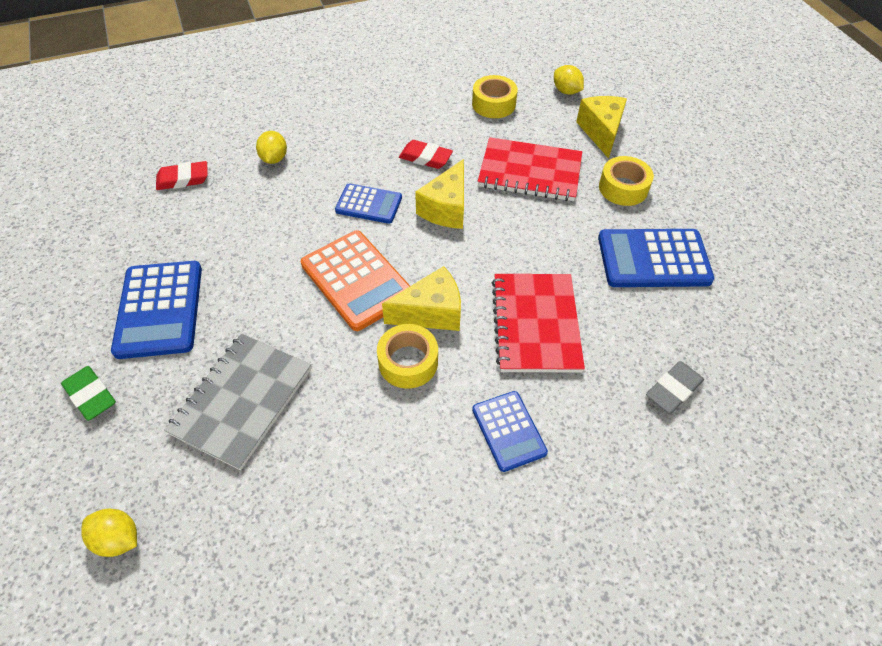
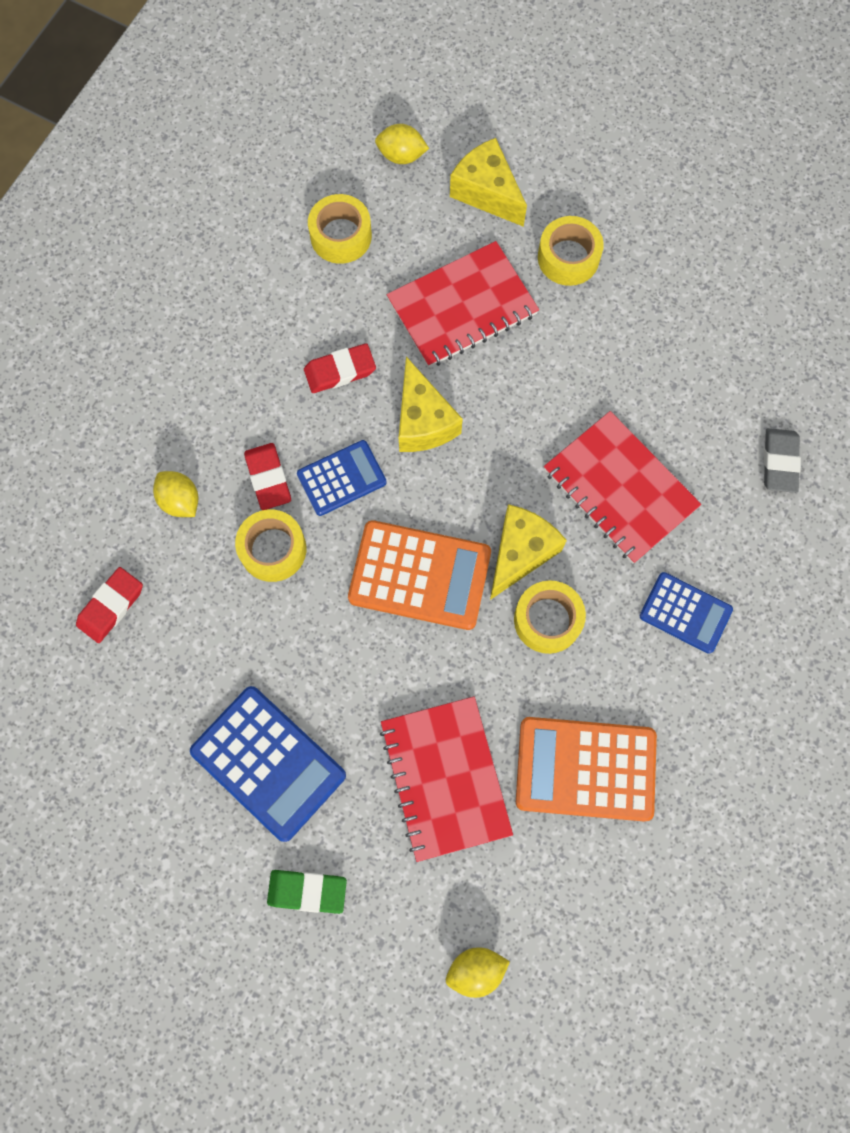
camera: 40 degrees left, 20 degrees up
(242, 401) = (445, 778): grey notebook -> red notebook
(292, 211) = (273, 549): none -> yellow tape
(330, 178) = (268, 478): none -> red eraser
(334, 473) = (585, 769): none -> orange calculator
(653, 259) = (662, 329): blue calculator -> none

